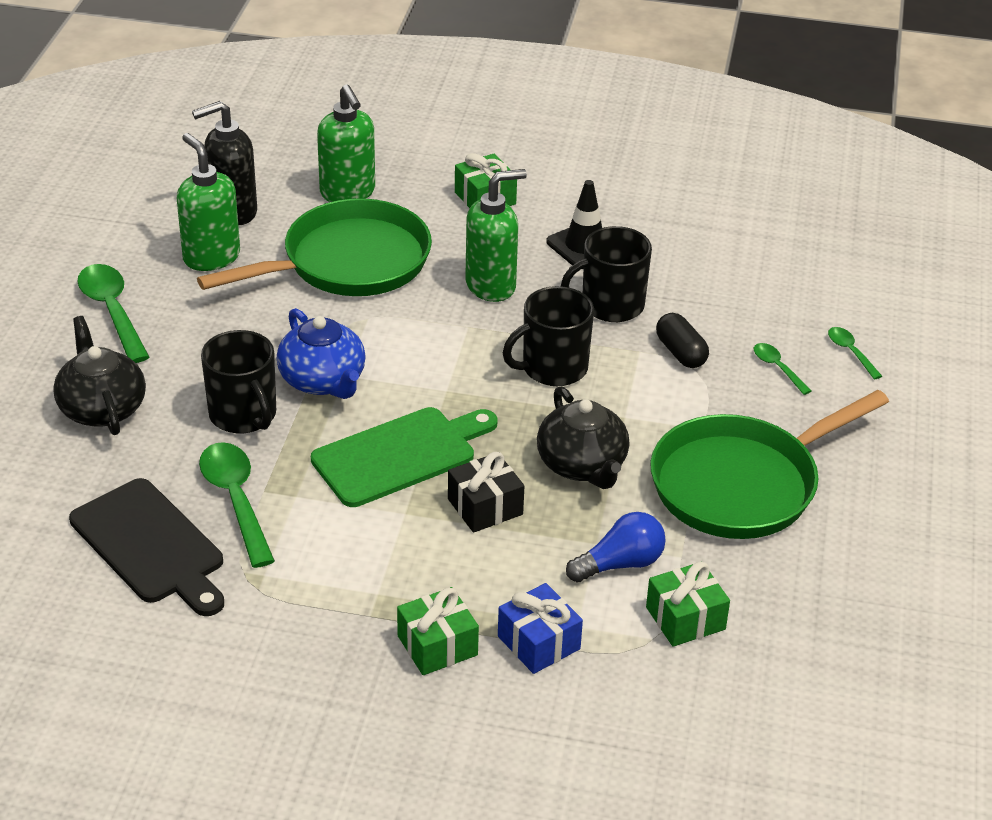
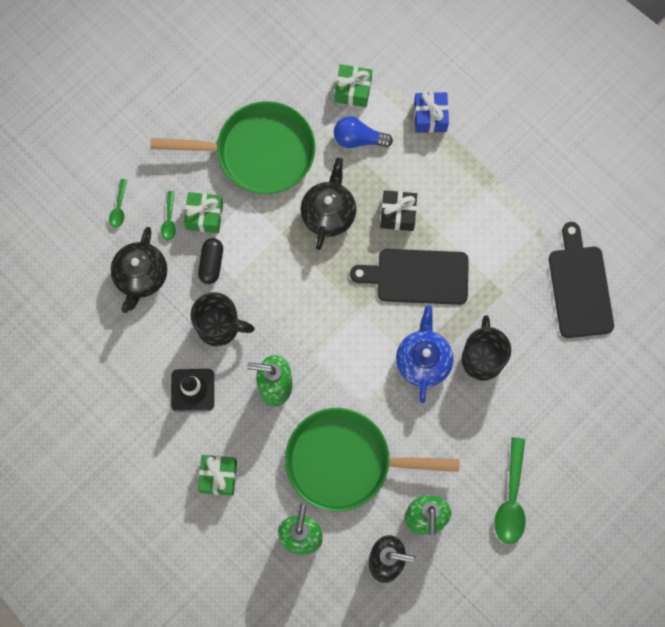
camera: 145 degrees left, 35 degrees up
(102, 408) = (557, 411): black teapot -> black teapot (141, 276)
(236, 500) = (521, 294): green spoon -> none
(400, 455) = (417, 276): green cutting board -> black cutting board
(437, 645) = (477, 142): green gift -> green gift (204, 216)
(553, 368) = (291, 294): black mug -> none

